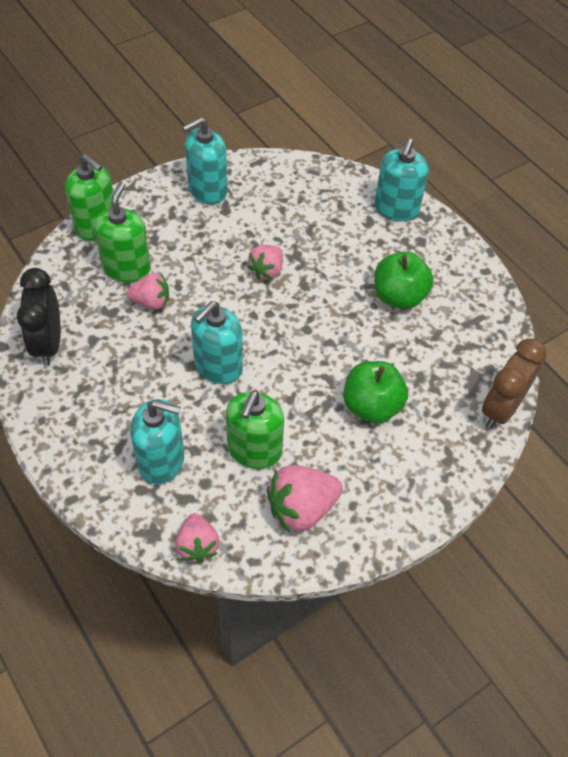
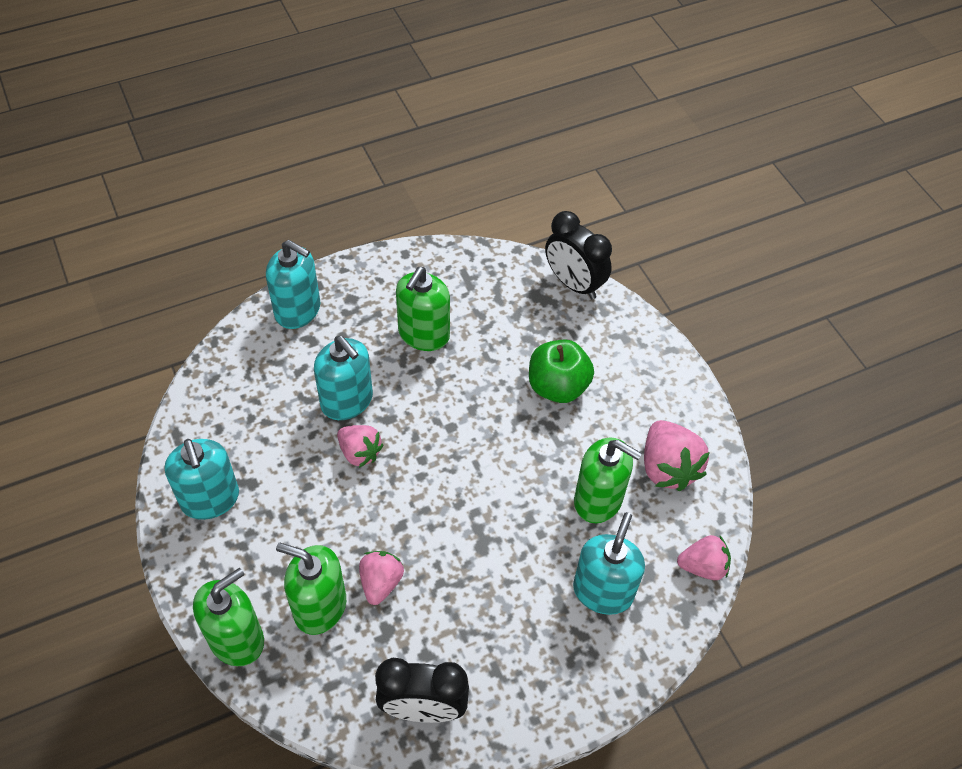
camera: 80 degrees left, 0 degrees up
(218, 366) = (487, 521): turquoise soap dispenser -> turquoise soap dispenser (347, 401)
(399, 296) = (423, 334): green apple -> green soap dispenser
(501, 409) = (574, 284): brown clock -> black clock

